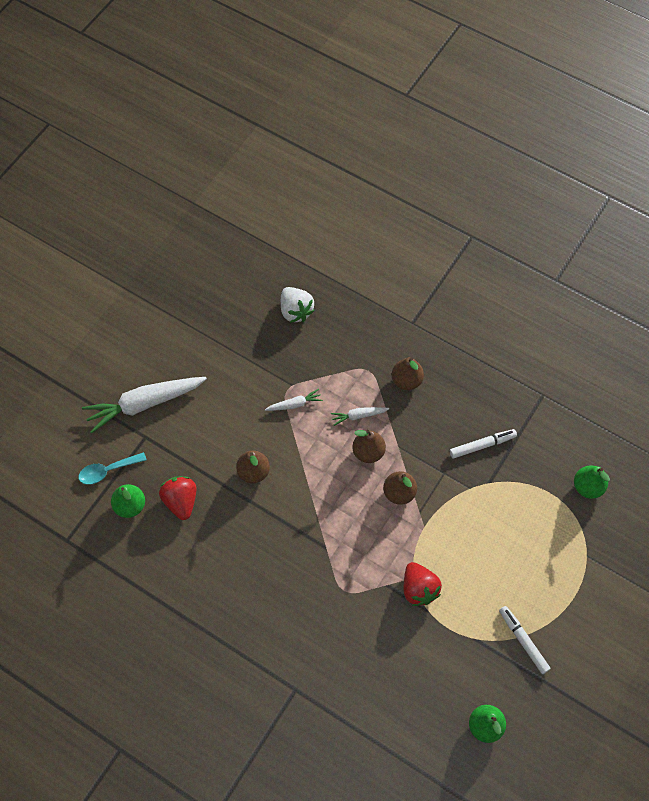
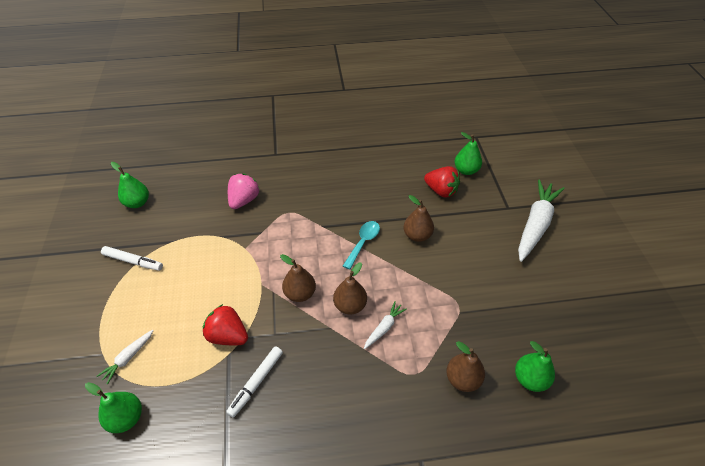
camera: 140 degrees right, 15 degrees down
(108, 470) = (502, 177): turquoise spoon -> turquoise spoon (363, 243)
(294, 404) = (441, 299): white carrot -> white carrot (128, 358)
(295, 311) = (530, 379): white strawberry -> green pear
(375, 641) = (244, 200): none -> pink strawberry
(406, 380) = (372, 391): brown pear -> brown pear (462, 379)
(419, 589) = (235, 244): red strawberry -> red strawberry (228, 336)

